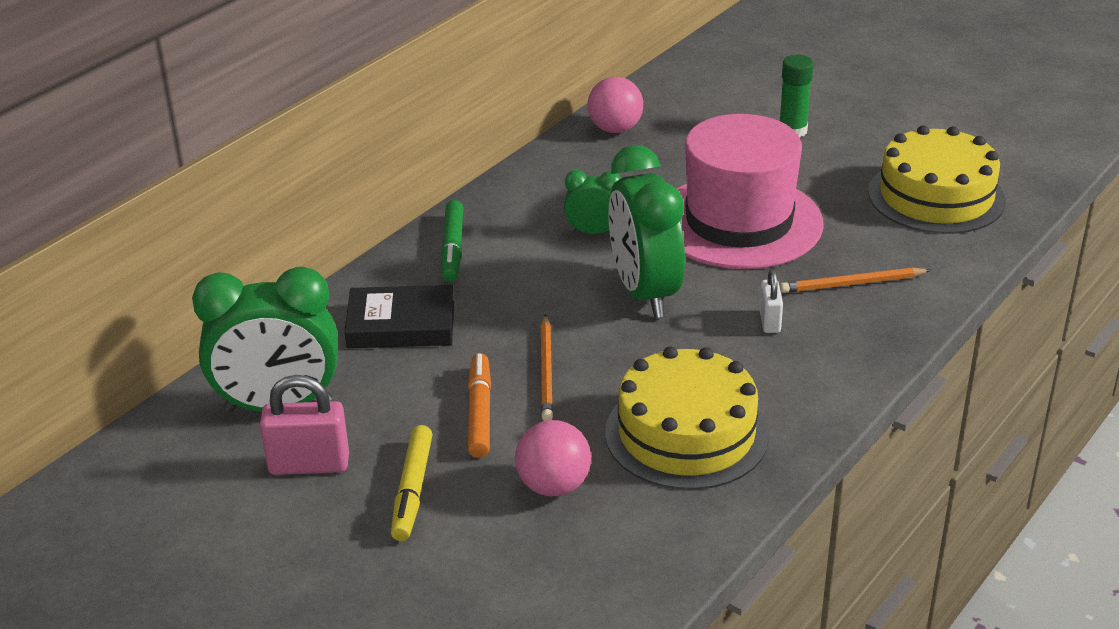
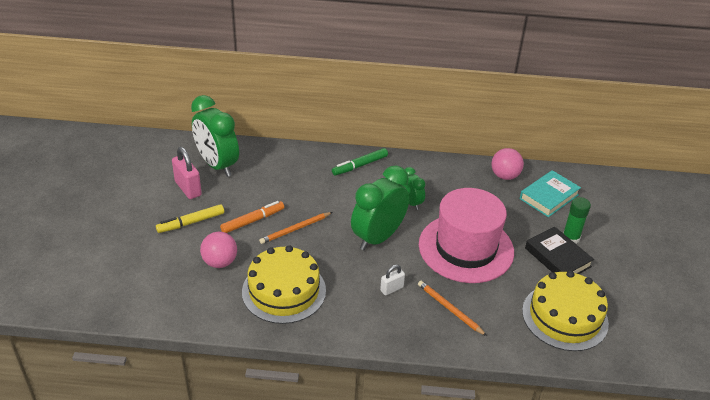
camera: 55 degrees right, 5 degrees up
(401, 324) = (294, 174): black book -> black book (557, 257)
(695, 113) = (549, 197): none -> turquoise book

